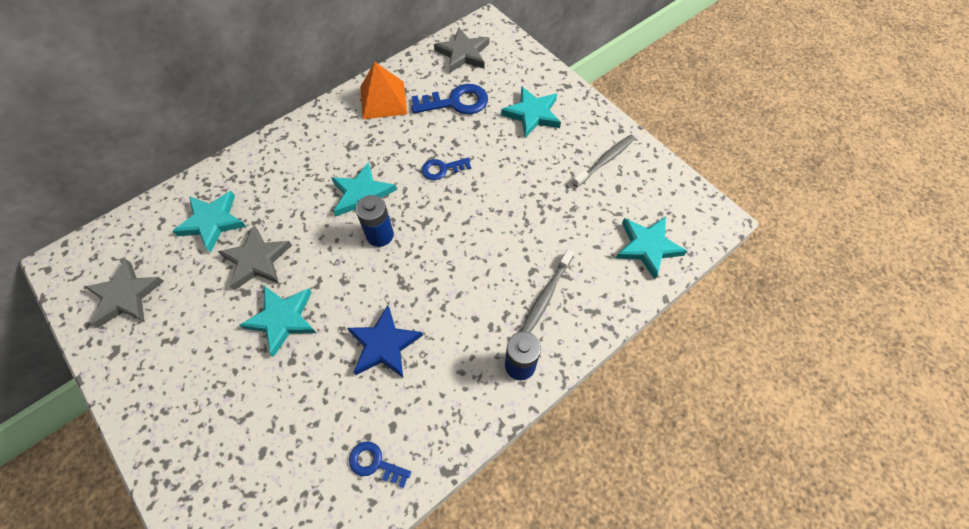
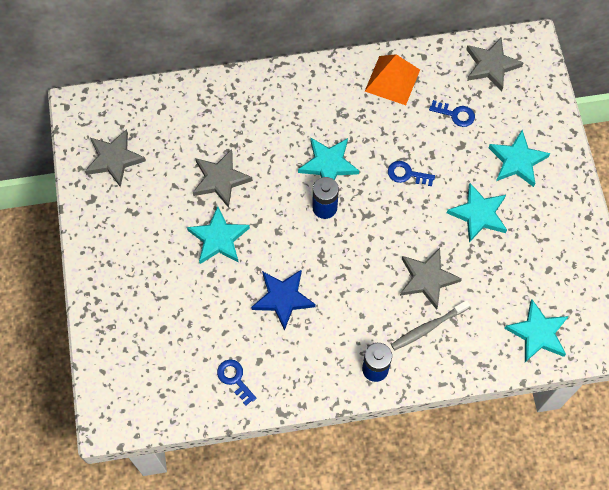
camera: 30 degrees right, 5 degrees up
(212, 222) = (200, 128): turquoise star -> turquoise star (478, 214)
(456, 102) = (455, 114): blue key -> blue key, size x0.60
(517, 250) = (427, 279): none -> grey star
(605, 160) = (554, 239): grey toothbrush -> none

